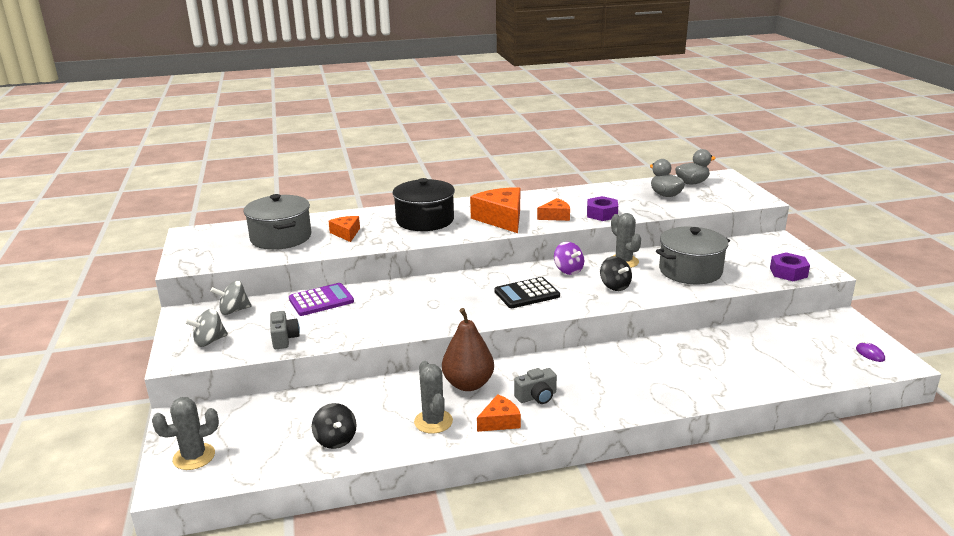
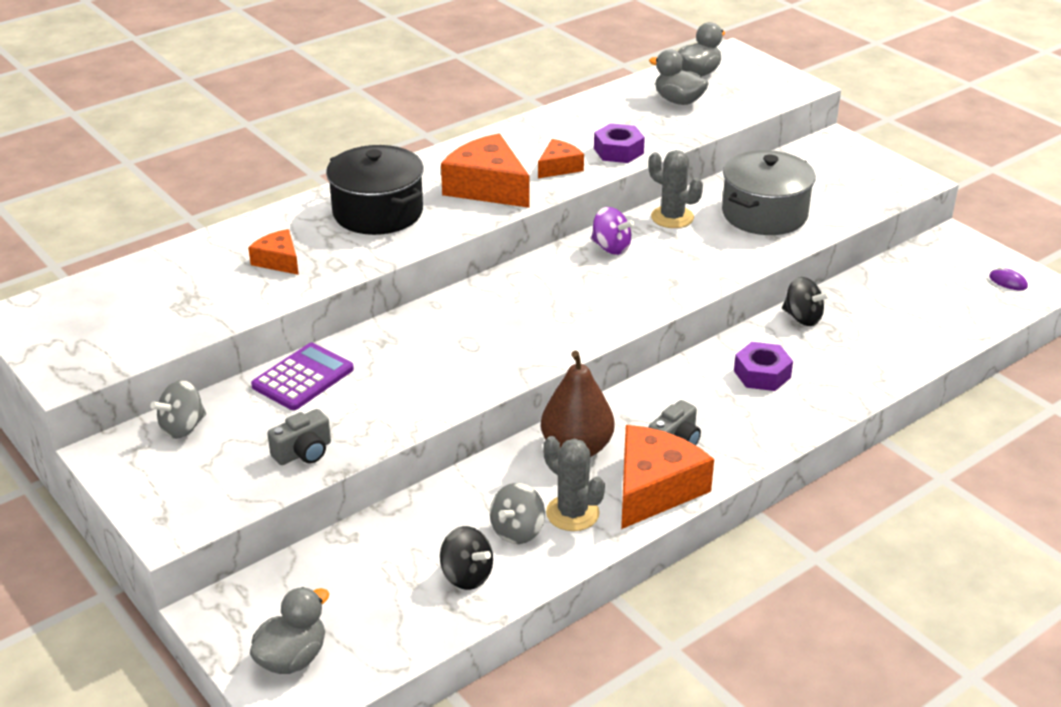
camera: 25 degrees left, 10 degrees up
(194, 457) = (292, 658): grey cactus -> grey duck
(209, 341) = (193, 486): grey spinning top -> grey spinning top (517, 531)
(281, 237) = (180, 290): grey pot -> none
(284, 338) = (304, 452): grey camera -> grey camera turned 90 degrees clockwise
(500, 421) = (654, 489): orange cheese -> orange cheese, size x1.83
(527, 294) = (584, 298): black calculator -> none
(614, 286) = (688, 259): black spinning top -> black spinning top (802, 318)
(788, 272) = (880, 191): purple nut -> purple nut (762, 374)

